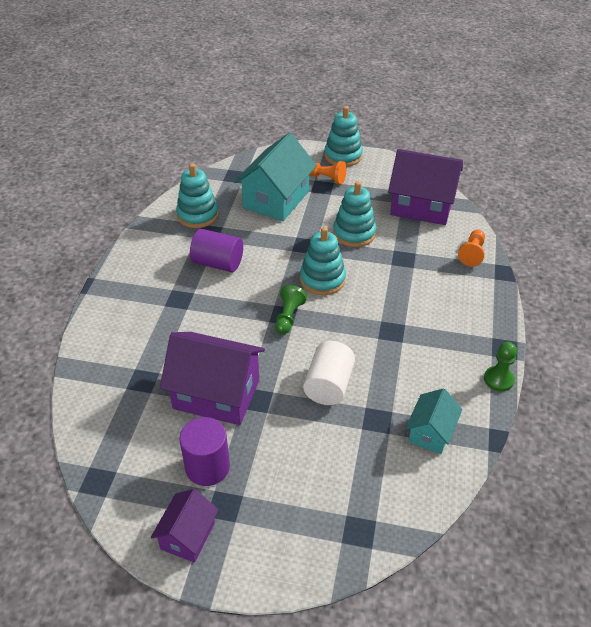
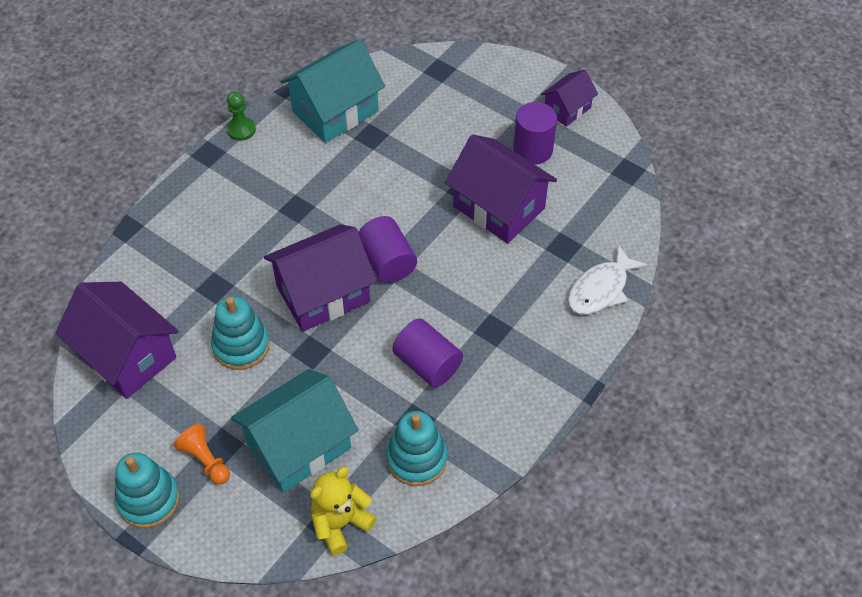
camera: 155 degrees left, 10 degrees up
(99, 356) = (600, 289): none -> white fish
(227, 177) = (340, 523): none -> yellow teddy bear
(288, 317) = (387, 262): green pawn -> purple cylinder
(322, 279) = (323, 294): turquoise stacking toy -> purple house
(328, 385) = (392, 178): white cylinder -> none
(431, 432) = (335, 111): turquoise house -> turquoise house, size x1.81
(472, 253) = (135, 264): orange pawn -> none

